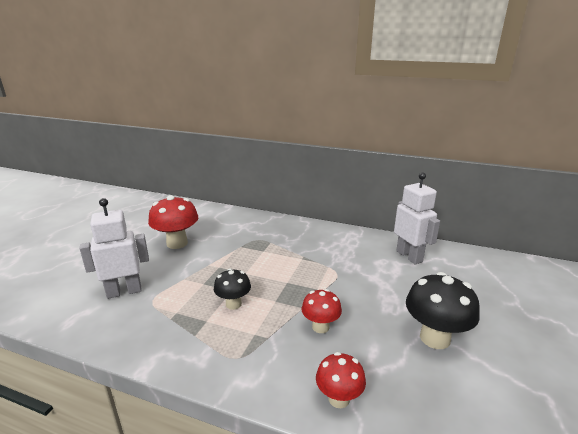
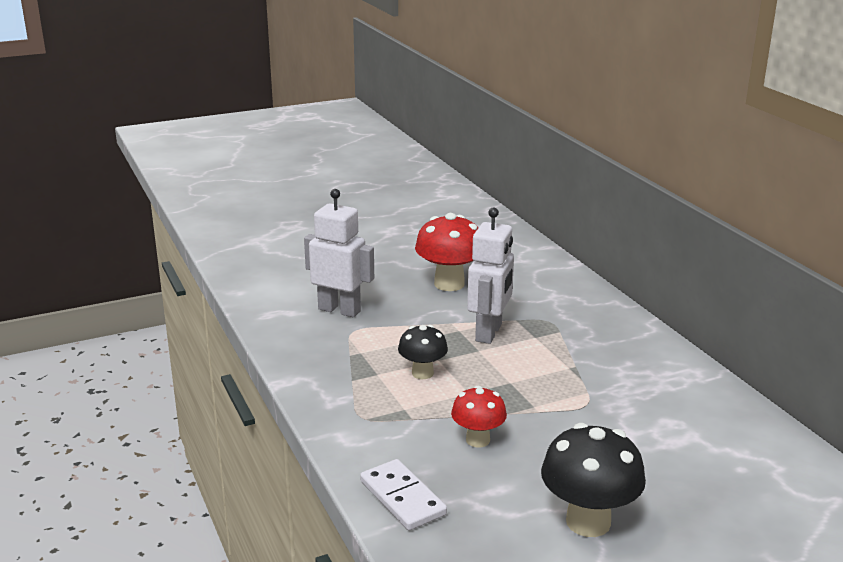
camera: 45 degrees right, 0 degrees up
(339, 399) = (402, 498): red mushroom -> white domino
(409, 256) = (728, 438): white robot -> white robot (489, 333)

